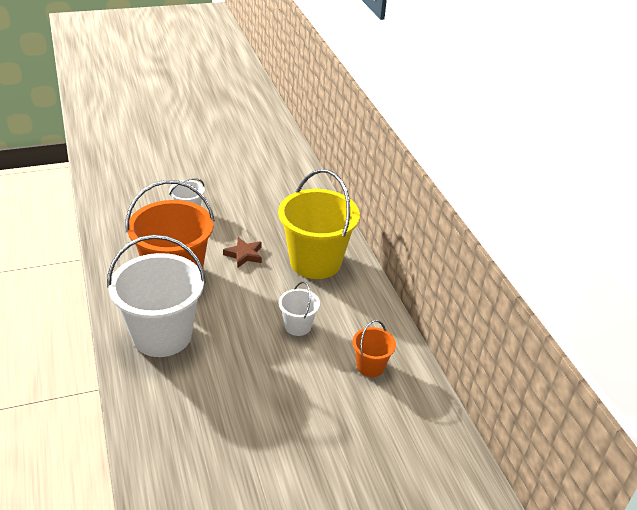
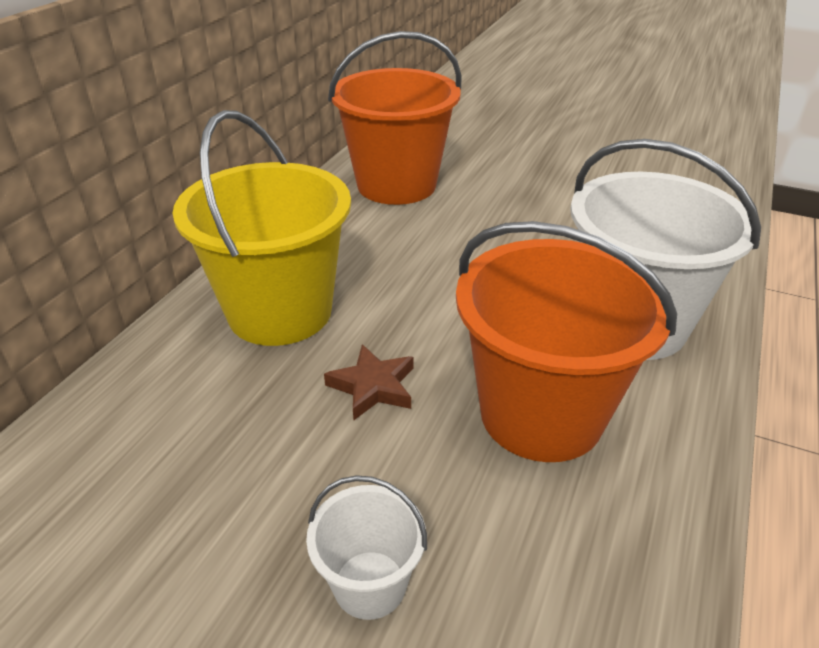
camera: 135 degrees left, 0 degrees up
(298, 326) = (424, 249): white bucket -> none
(370, 366) = (396, 185): orange bucket -> orange bucket, size x2.11

